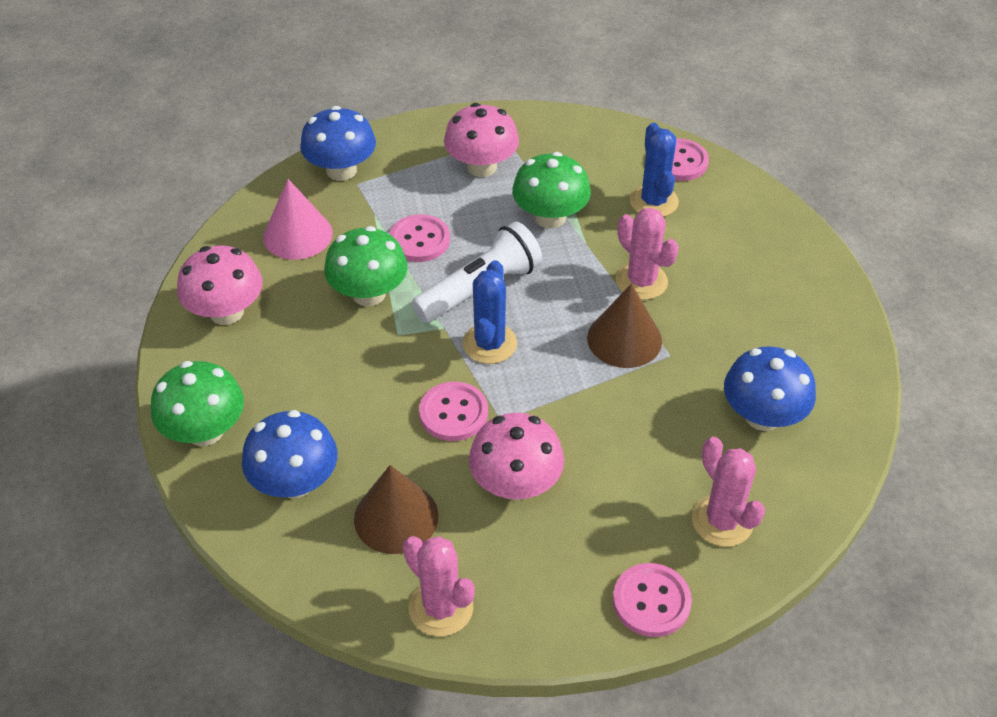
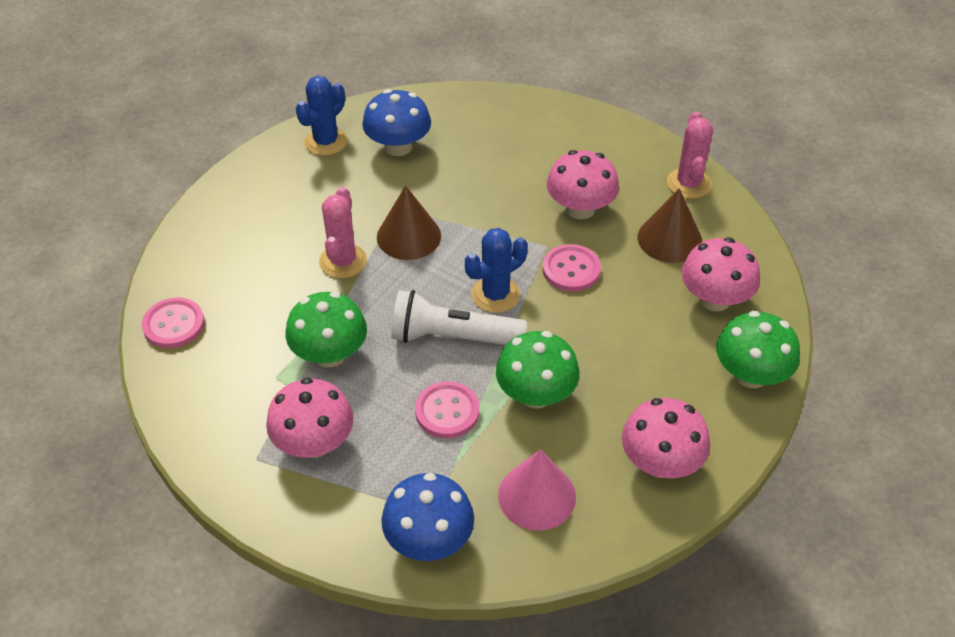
camera: 135 degrees left, 0 degrees up
(295, 482) = (715, 299): blue mushroom -> pink mushroom
(651, 601) = (576, 119): pink button -> none
(653, 201) = (243, 308): blue cactus -> blue cactus (326, 142)
(722, 521) = (494, 123): pink cactus -> none

